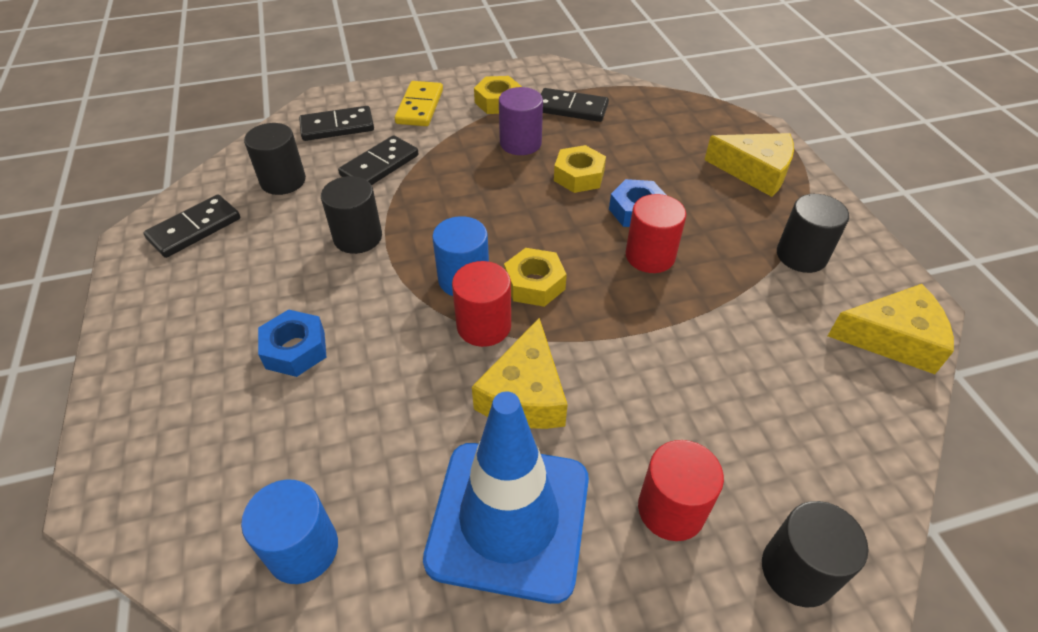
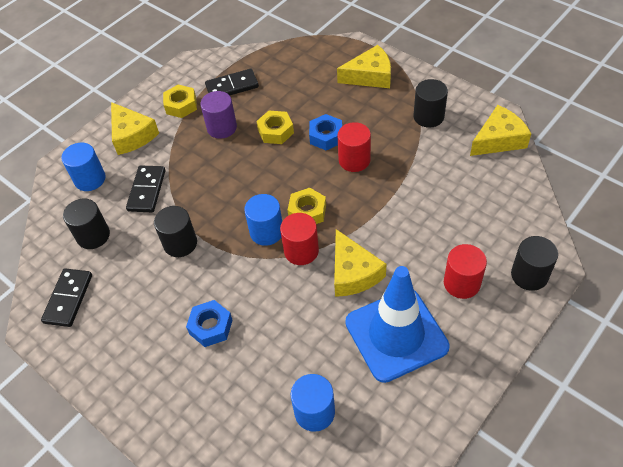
camera: 30 degrees left, 5 degrees up
(337, 127) = (90, 179): black domino -> blue cylinder
(419, 106) = (132, 135): yellow domino -> yellow cheese

